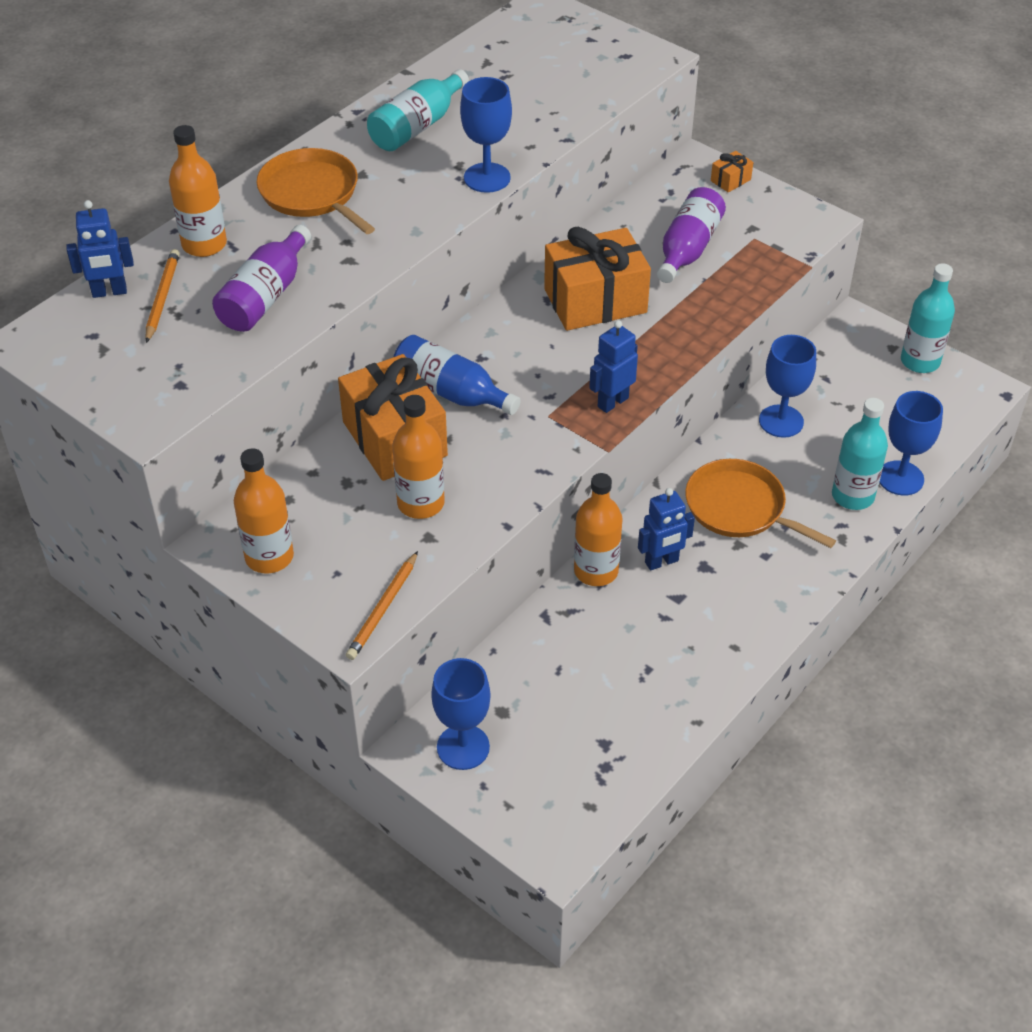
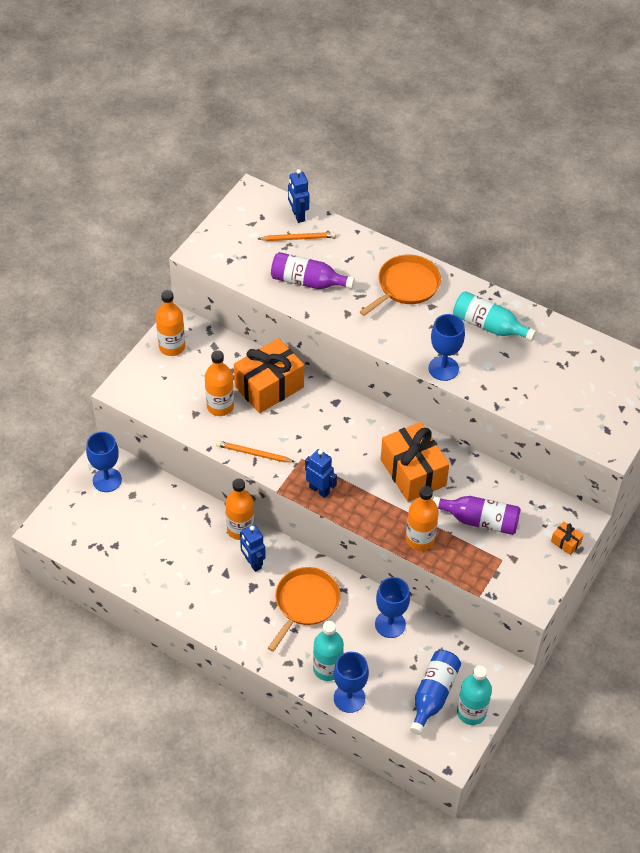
camera: 80 degrees right, 5 degrees up
(204, 244) = (347, 246): orange bottle -> orange bottle (420, 539)
(383, 608) = (142, 401): orange pencil -> orange pencil (254, 453)
(451, 392) = (313, 408): blue bottle -> blue bottle (433, 695)

